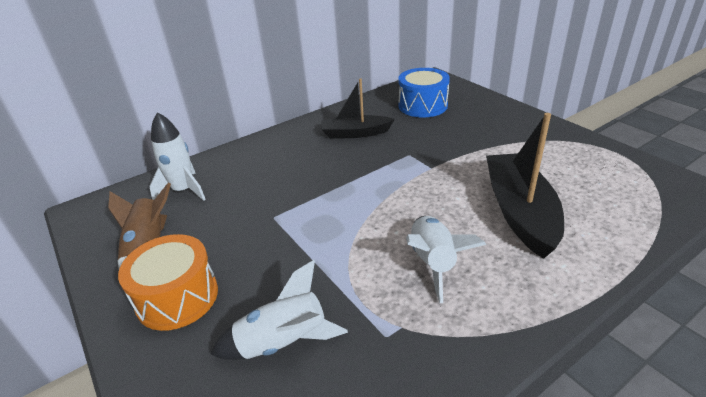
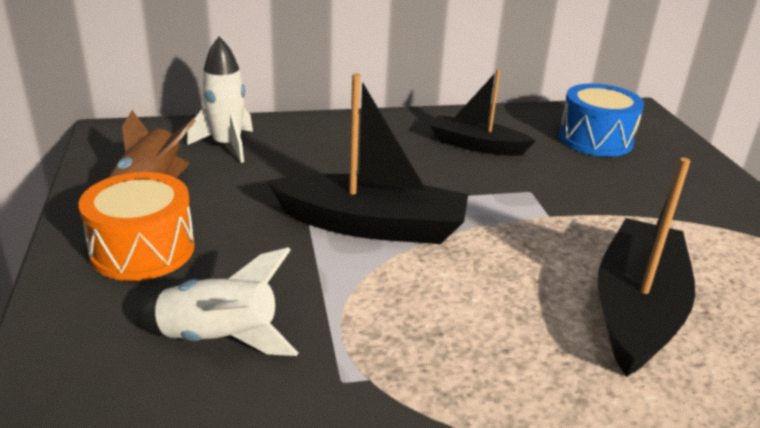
camera: 20 degrees right, 5 degrees down
(328, 215) = (372, 225): none -> black boat
(433, 263) = (464, 324): white rocket -> none

